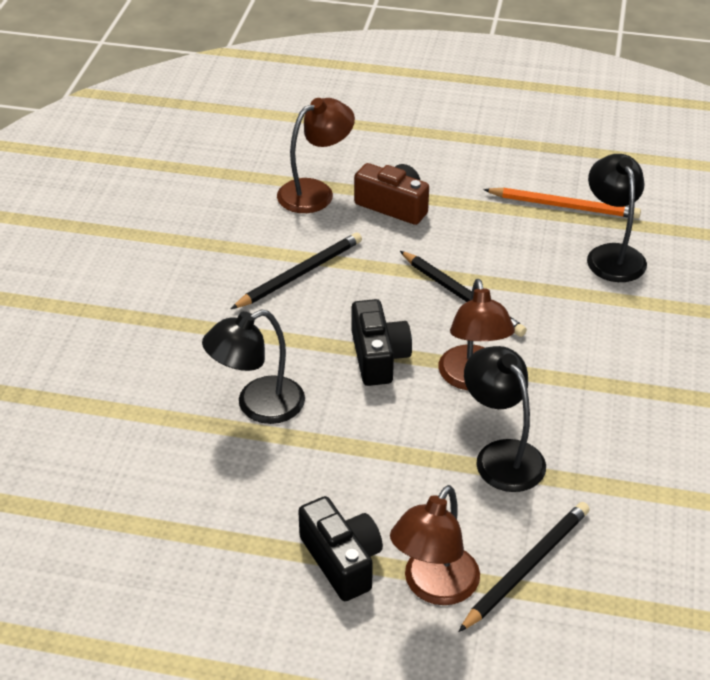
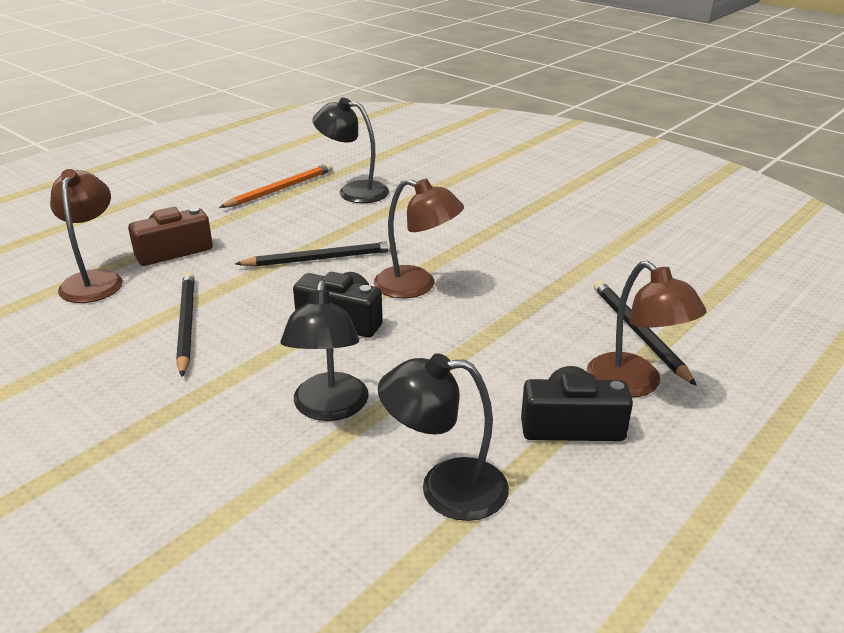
camera: 60 degrees left, 10 degrees down
(502, 455) = (512, 302): black lamp -> black lamp (445, 489)

